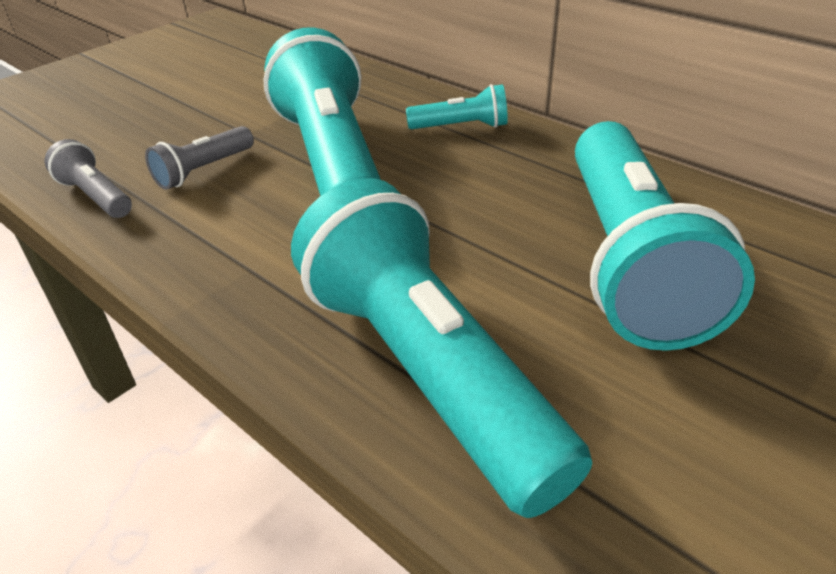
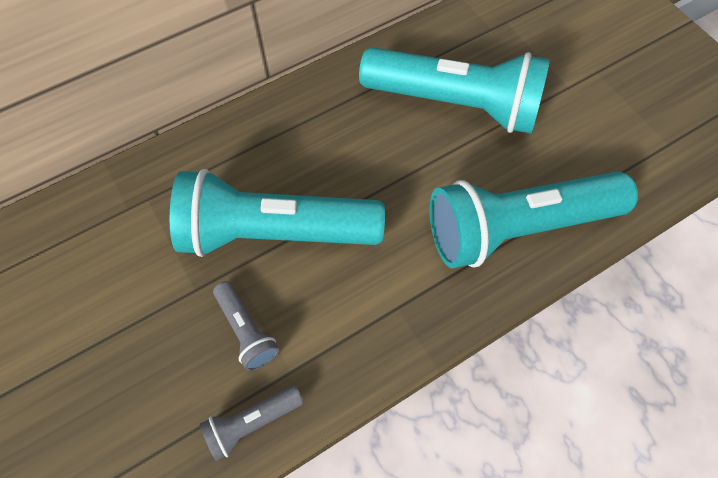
camera: 75 degrees left, 25 degrees up
(461, 127) = (263, 134): turquoise flashlight -> none

